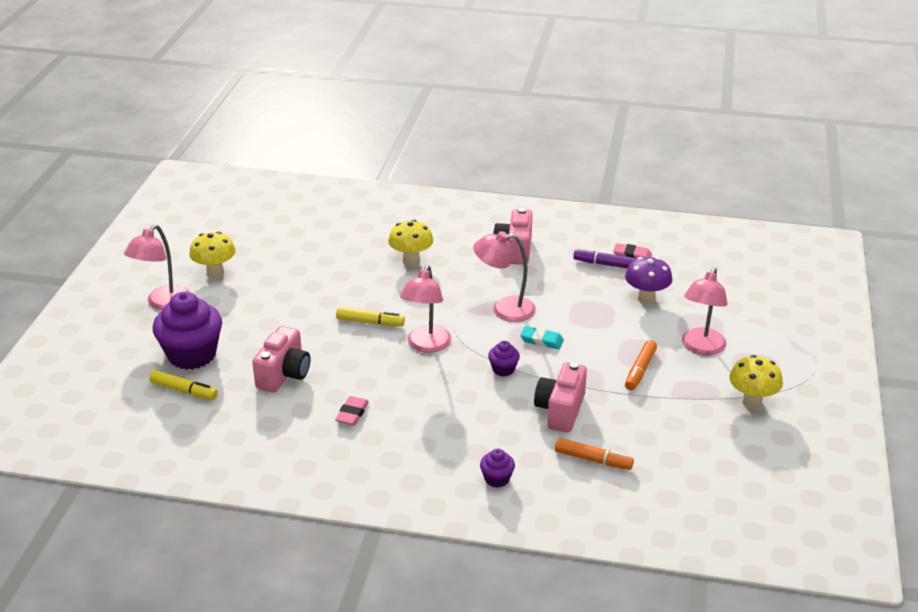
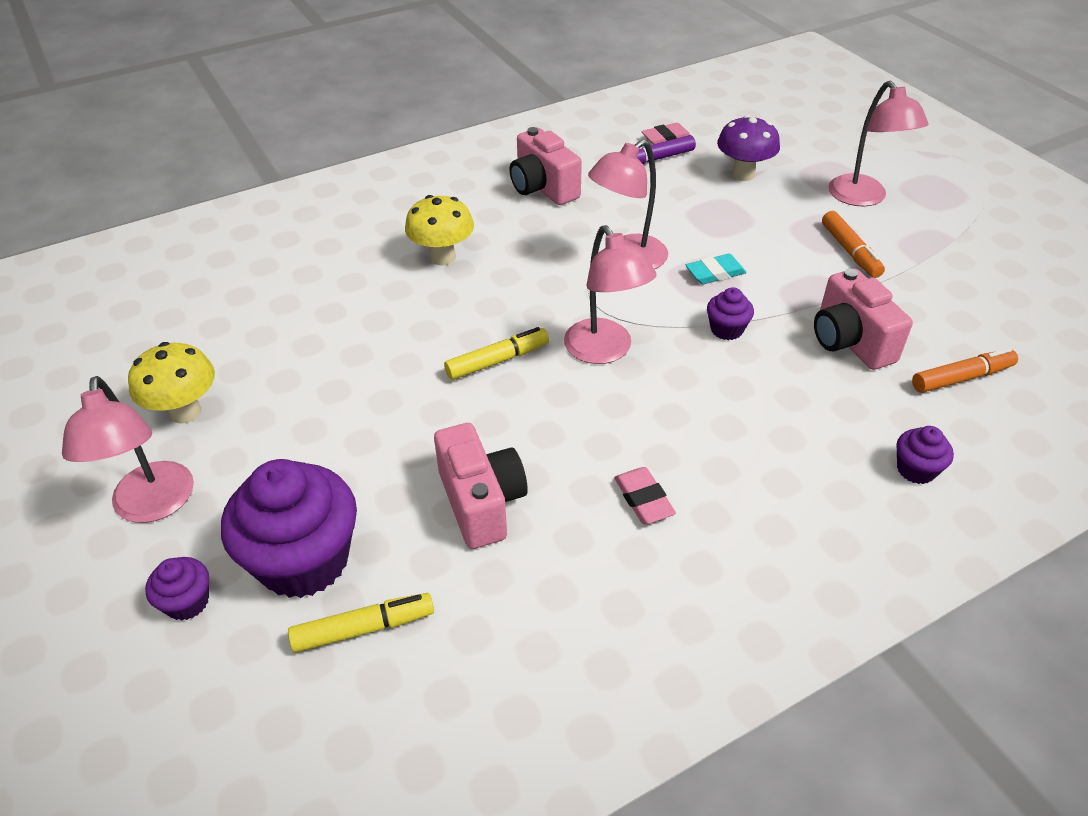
camera: 40 degrees left, 10 degrees up
(137, 344) = (187, 602): none -> purple cupcake
(752, 402) = (983, 227): yellow mushroom -> none

